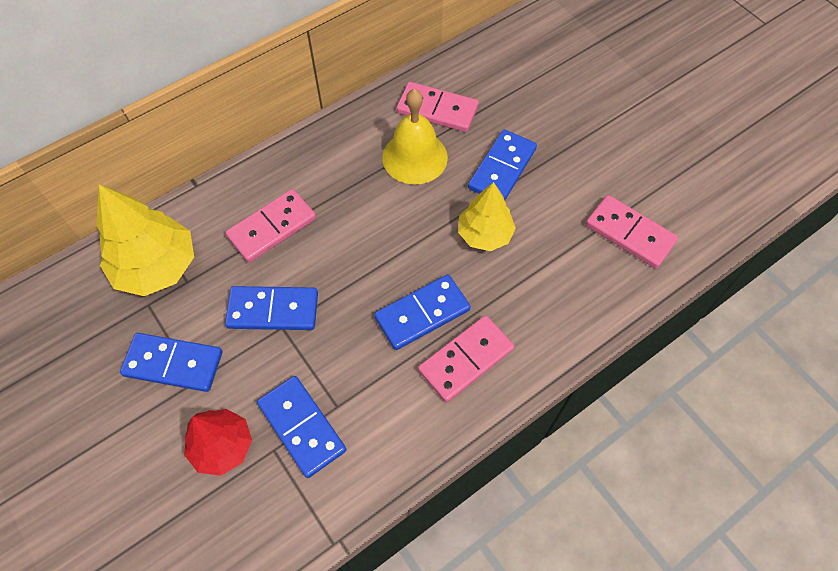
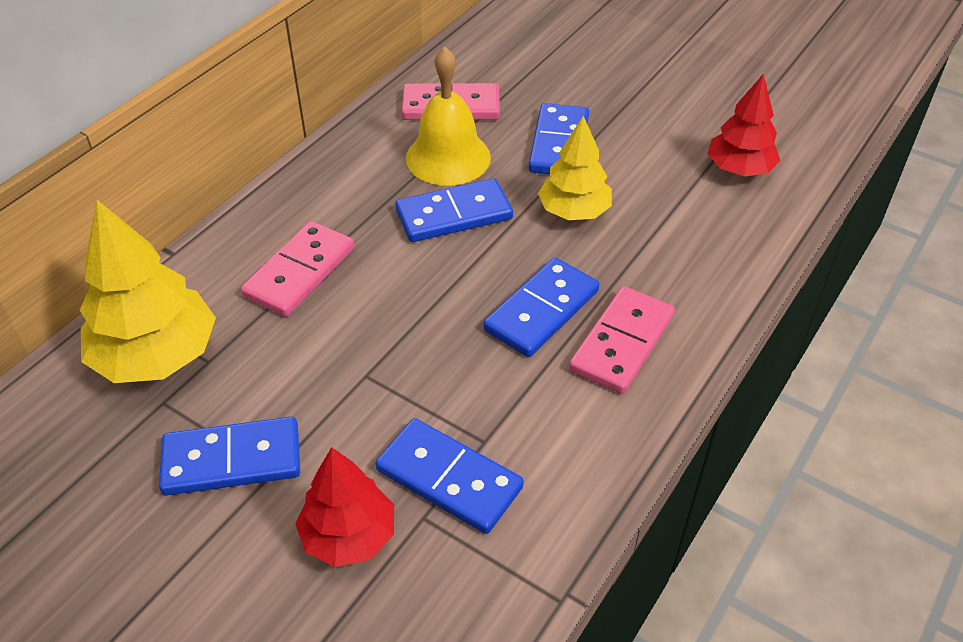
camera: 20 degrees left, 15 degrees down
(273, 310) = (344, 360): blue domino -> blue domino (454, 214)
(630, 233) = (739, 169): pink domino -> red tree

